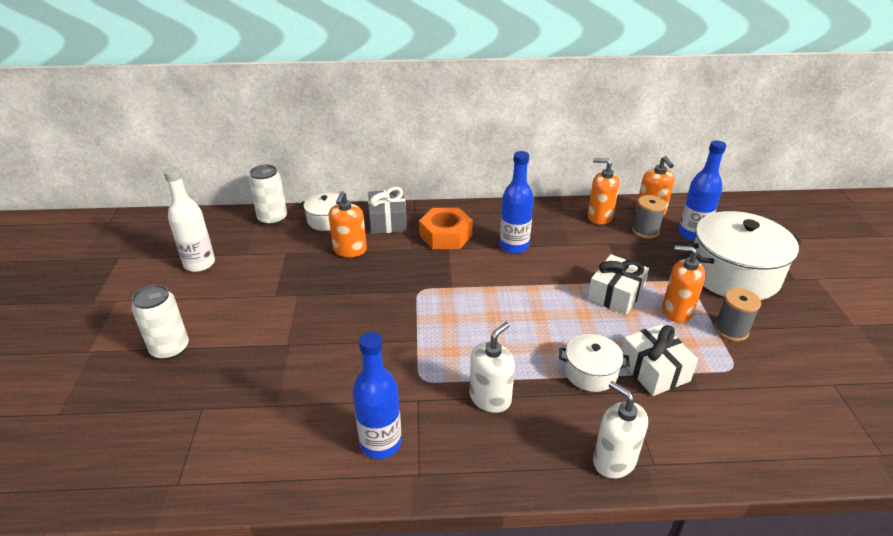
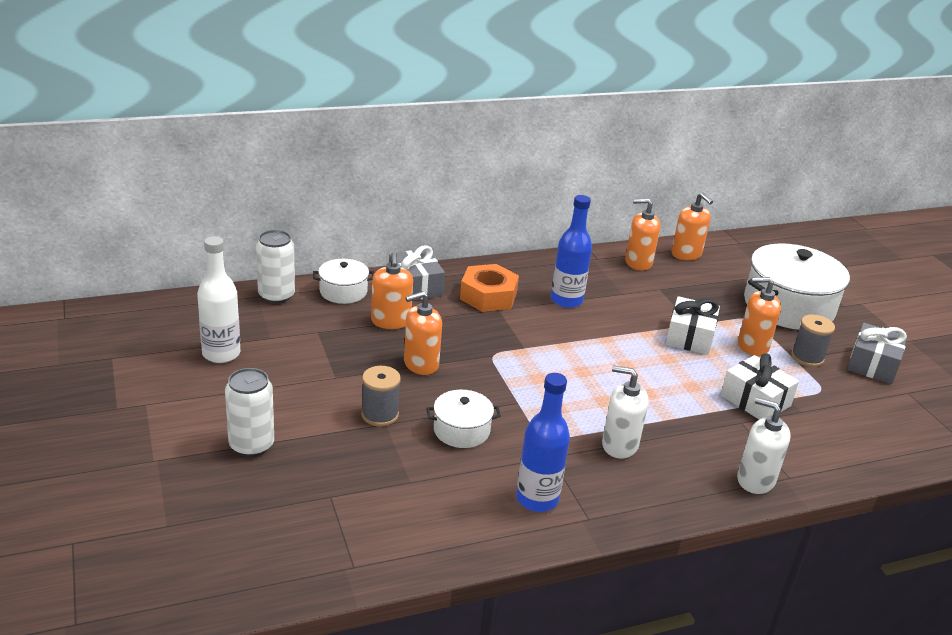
camera: 20 degrees left, 5 degrees down
(352, 292) = (421, 364): none -> orange soap dispenser
(490, 398) = (619, 445): white soap dispenser -> white soap dispenser turned 90 degrees counterclockwise
(590, 372) = (700, 410): white pot -> white pot (461, 430)
(645, 231) = (689, 273): grey spool -> grey spool (380, 415)
(692, 234) = (735, 272): blue bottle -> none
(803, 347) = (872, 364): none -> grey gift

